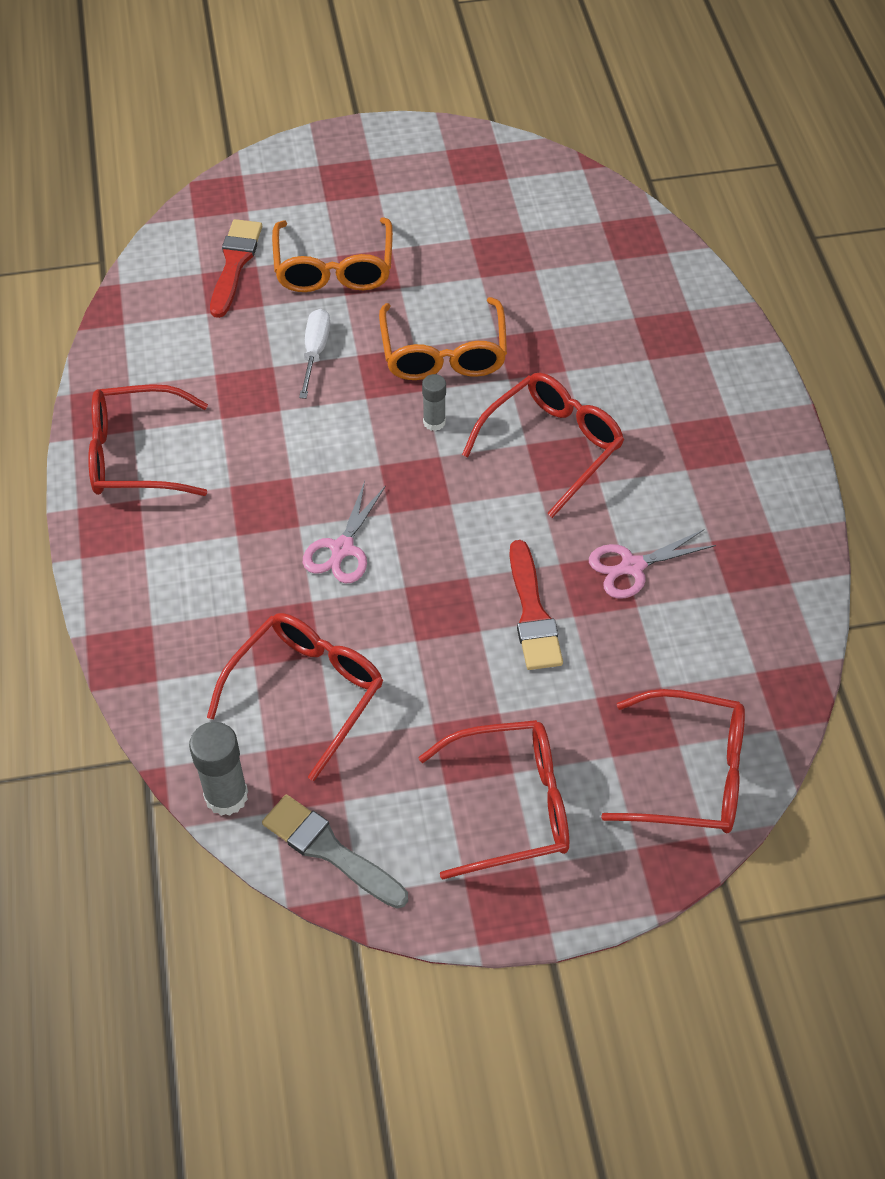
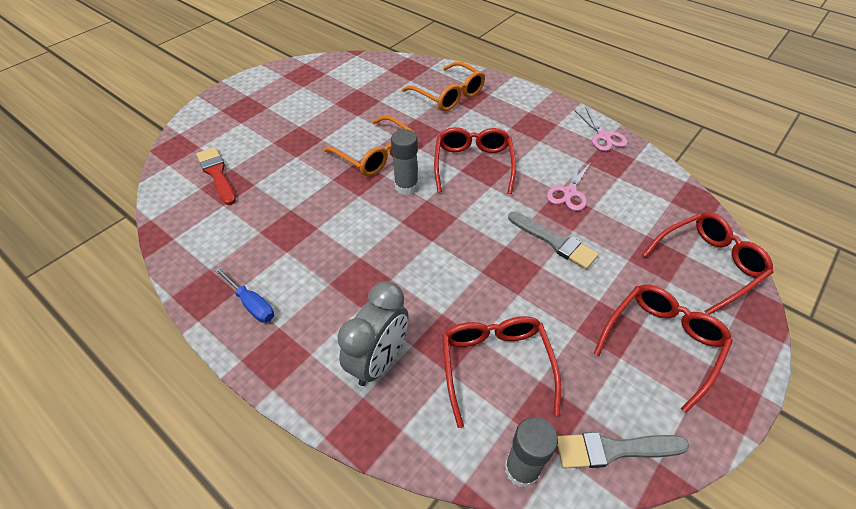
camera: 40 degrees left, 5 degrees down
(136, 455) = (251, 304): red glasses -> blue screwdriver
(200, 602) = (379, 361): none -> grey clock
(315, 352) = (307, 190): white screwdriver -> none
(334, 268) = (277, 148): orange glasses -> orange glasses (449, 95)
(342, 549) = (428, 275): pink scissors -> pink scissors (603, 136)
(434, 422) = (406, 186): grey glue stick -> grey glue stick, size x1.64
(532, 613) = (554, 242): red brush -> grey brush

